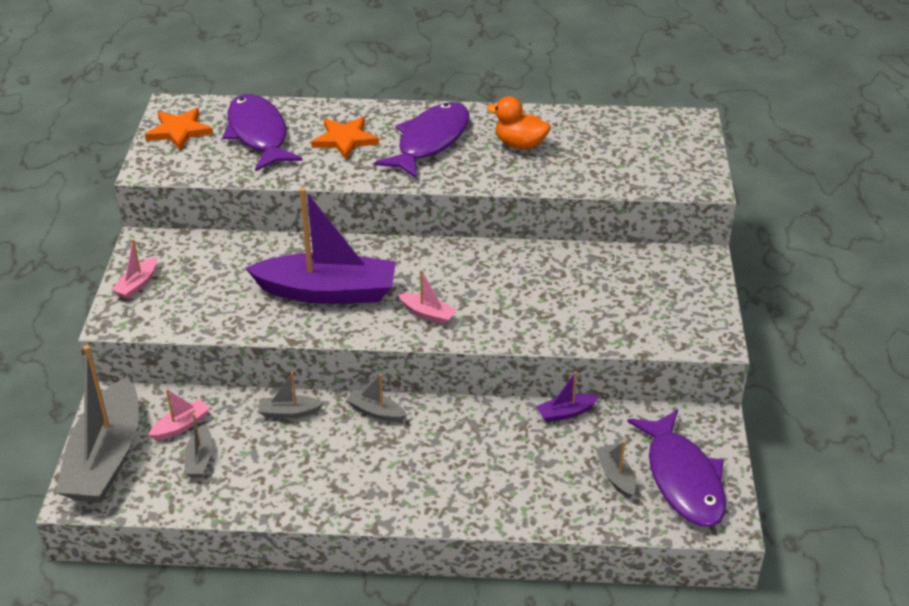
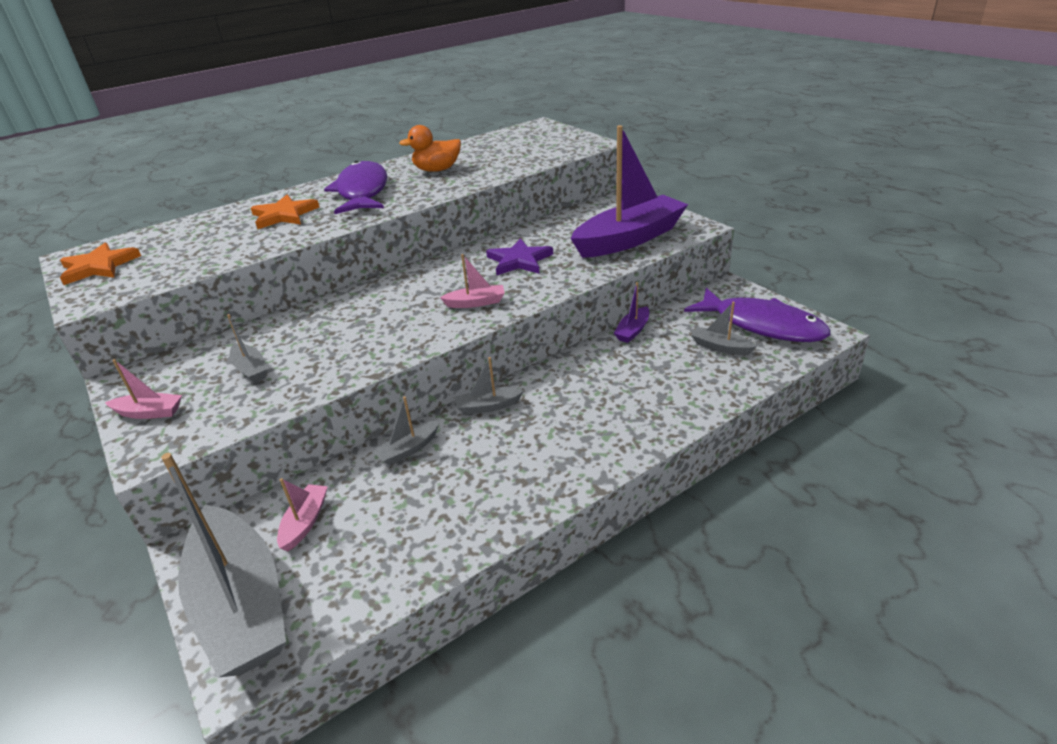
camera: 35 degrees left, 5 degrees down
(137, 284) = (149, 412): pink boat -> pink boat turned 75 degrees counterclockwise
(200, 459) = (358, 539): grey boat -> grey boat (251, 369)
(258, 134) = (192, 240): purple fish -> none
(328, 292) = (368, 328): purple boat -> purple boat (629, 239)
(512, 287) = (519, 261): none -> purple star

